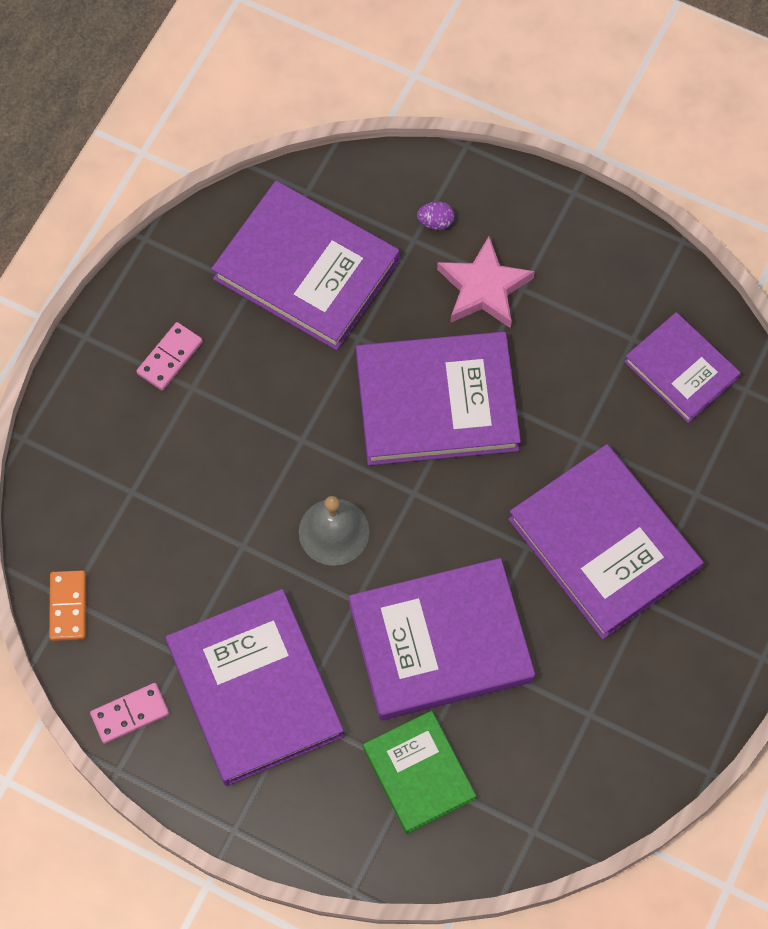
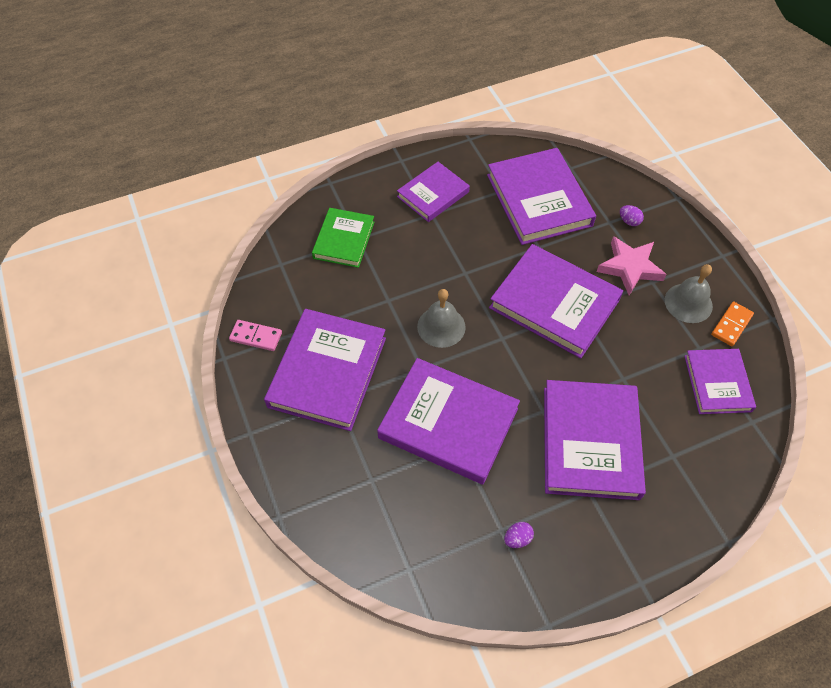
camera: 40 degrees right, 10 degrees down
(68, 606) = (277, 267): orange domino -> orange domino (731, 325)
(170, 358) = (433, 194): pink domino -> purple book
(418, 773) = (373, 483): green book -> green book (344, 240)
(581, 288) = (688, 303): none -> grey bell
(613, 711) = (517, 539): none -> purple egg

